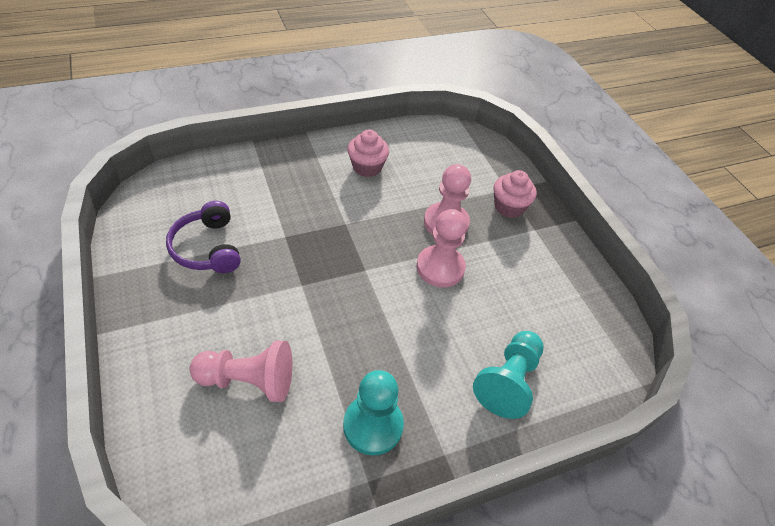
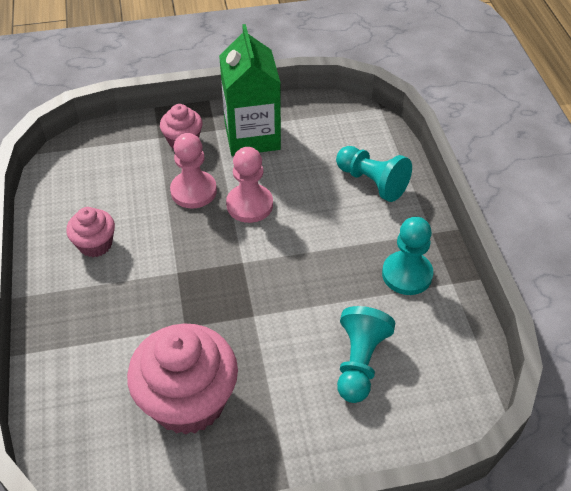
camera: 75 degrees left, 0 degrees up
(207, 248) = (188, 401): purple headphones -> pink cupcake
(248, 381) = (359, 362): pink pawn -> turquoise pawn
(537, 260) = (252, 136): none -> green carton

